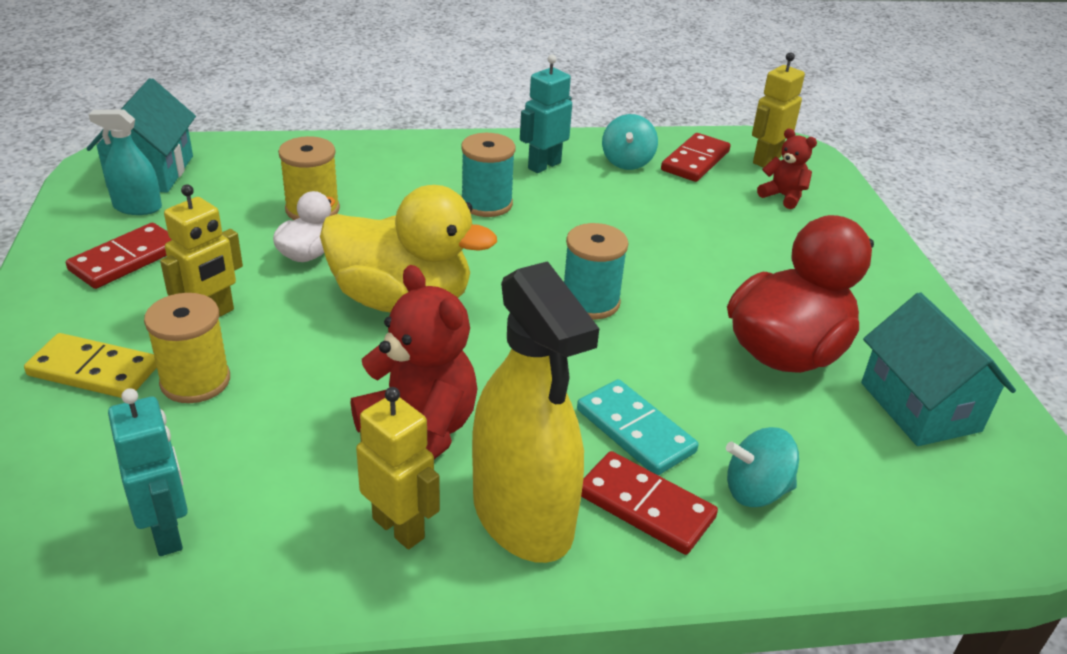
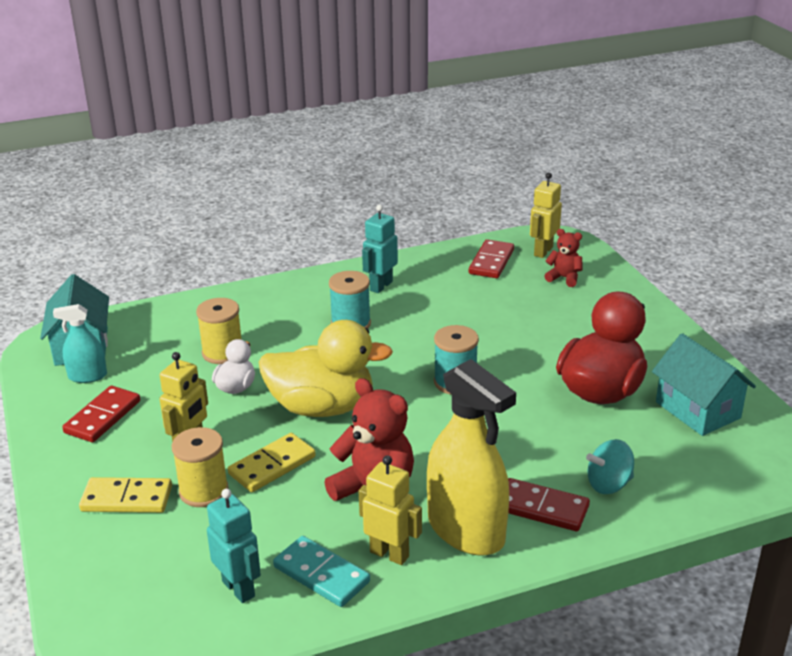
camera: 10 degrees left, 5 degrees down
(301, 365) = (272, 466): none -> yellow domino
(627, 162) = (441, 272): turquoise spinning top -> none
(635, 431) = (518, 463): turquoise domino -> turquoise domino (321, 574)

